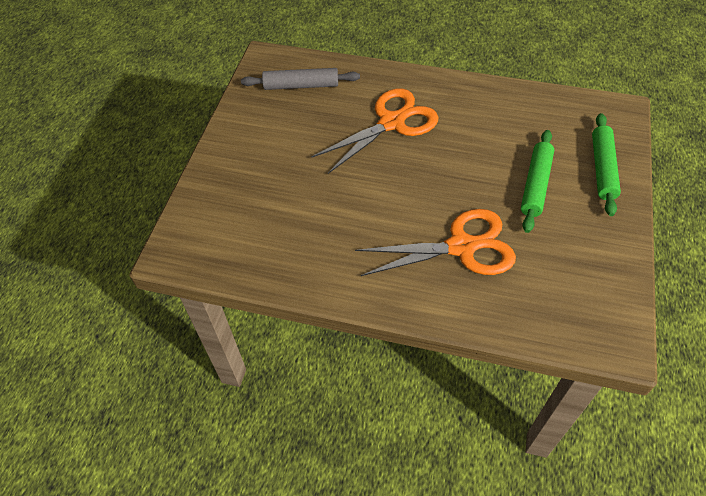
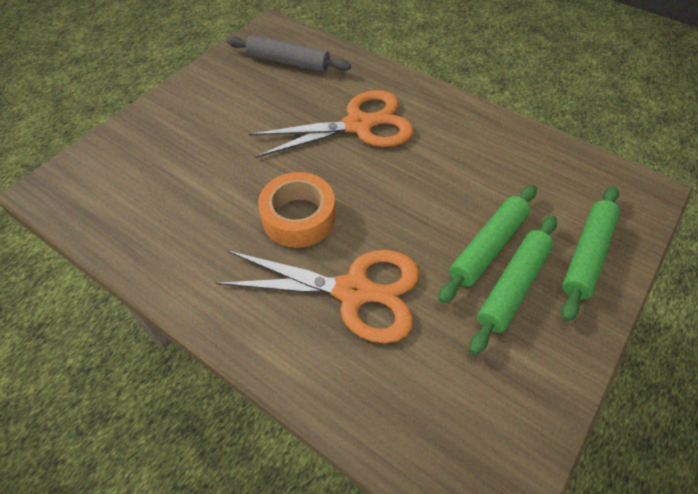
camera: 20 degrees right, 0 degrees up
(390, 208) = (298, 217): none -> orange tape
(565, 206) = (513, 286): none -> green rolling pin

